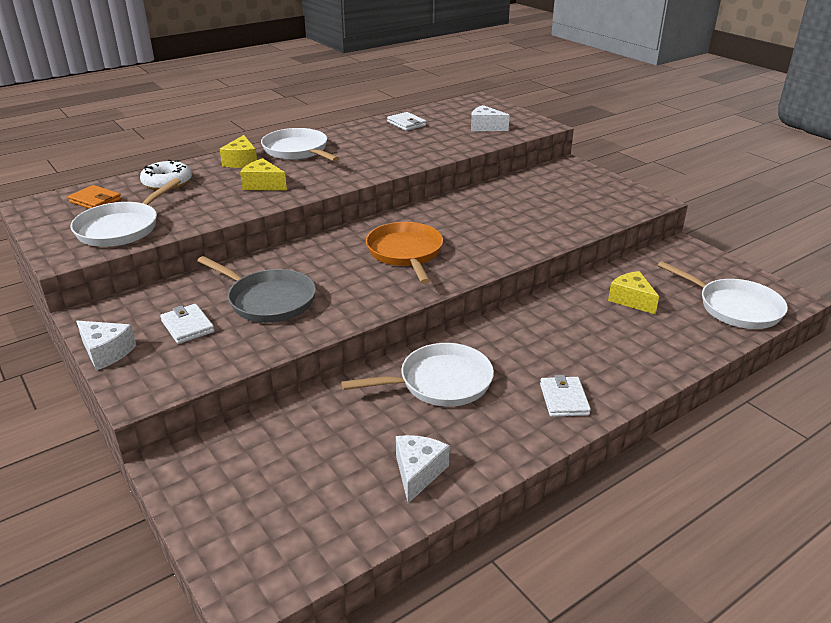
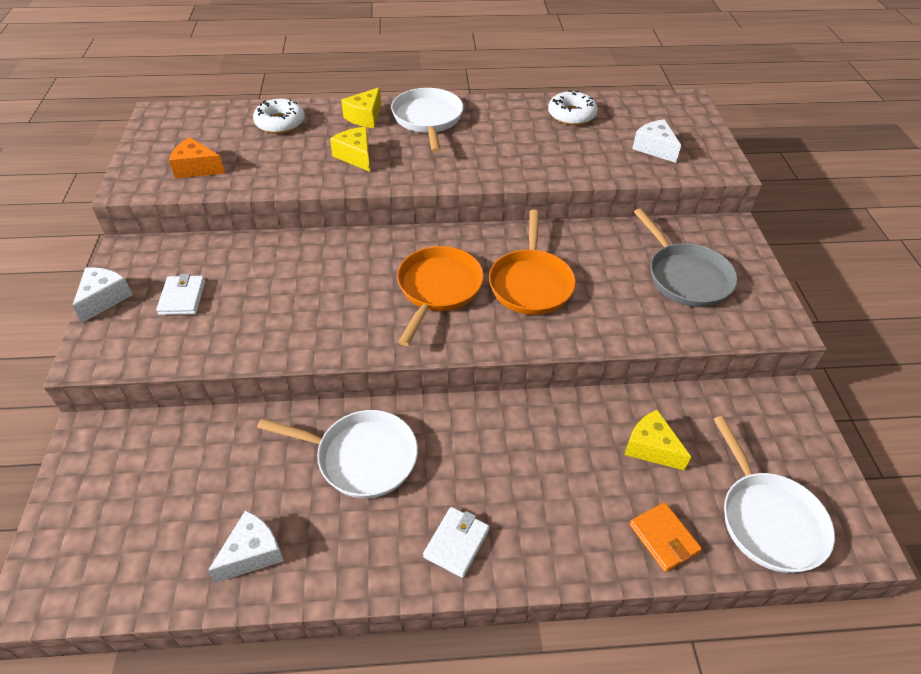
camera: 30 degrees right, 15 degrees up
(95, 201) = (206, 126): orange wallet -> orange wallet (663, 538)
(106, 352) = (104, 299): white cheese -> white cheese turned 135 degrees counterclockwise
(121, 228) = (196, 168): white pan -> orange cheese
(268, 300) = (268, 296): grey pan -> grey pan (685, 277)
(406, 124) = (571, 115): white wallet -> white donut
(470, 229) = (531, 283): none -> orange pan
(631, 300) = (651, 448): yellow cheese -> yellow cheese turned 45 degrees counterclockwise

